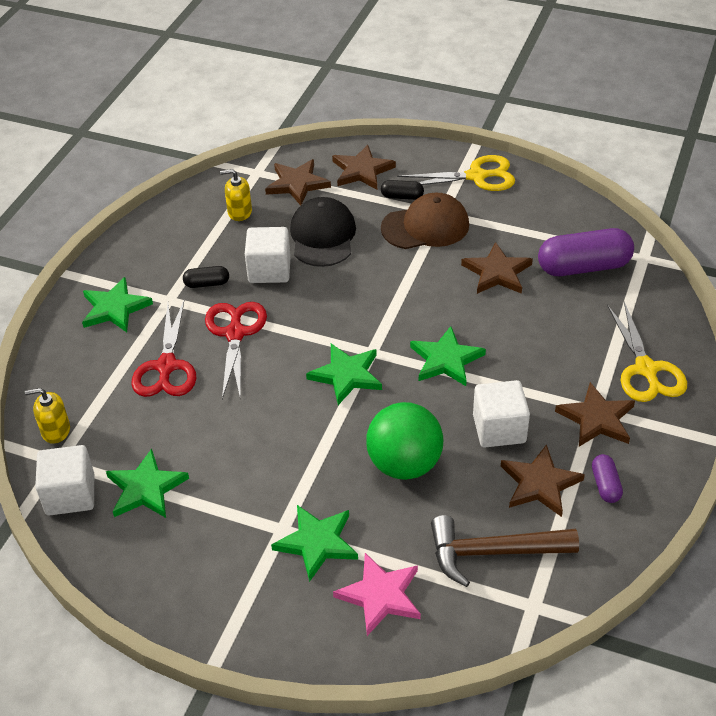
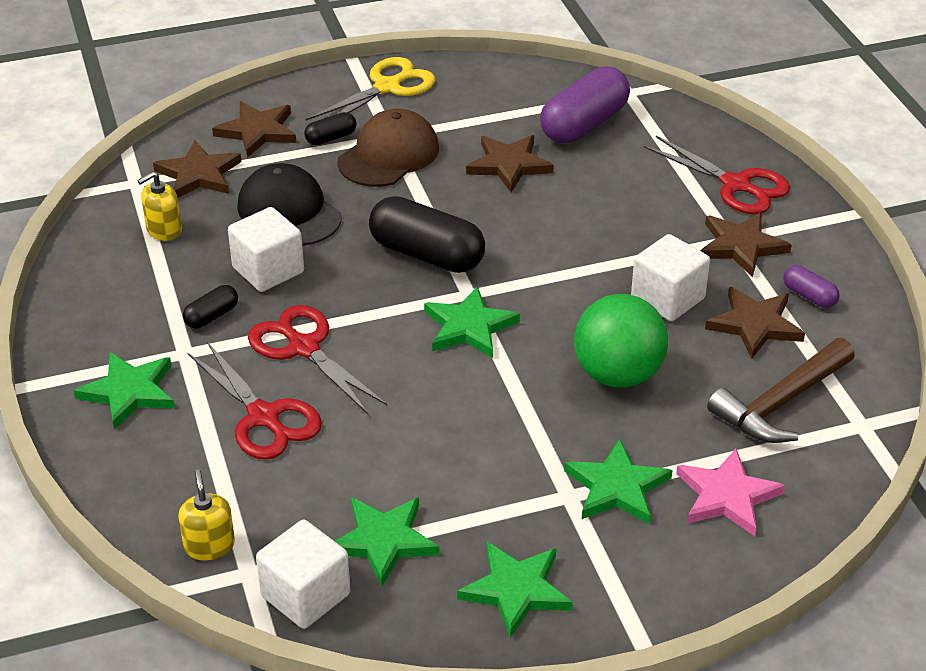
camera: 40 degrees left, 5 degrees down
(55, 430) = (209, 545): yellow soap dispenser -> yellow soap dispenser turned 120 degrees clockwise
(374, 310) = (427, 254): none -> black capsule
(446, 360) = (550, 264): green star -> green star (516, 590)
(646, 369) = (736, 185): yellow scissors -> red scissors

